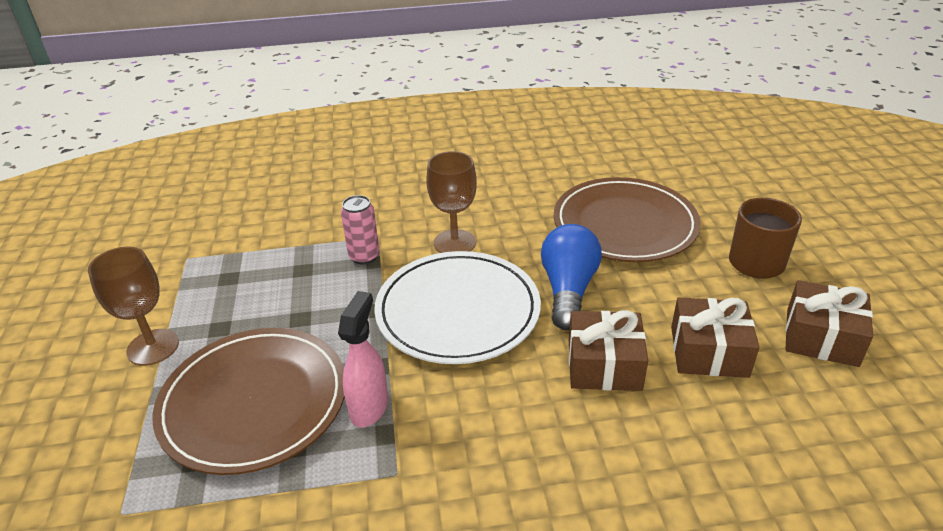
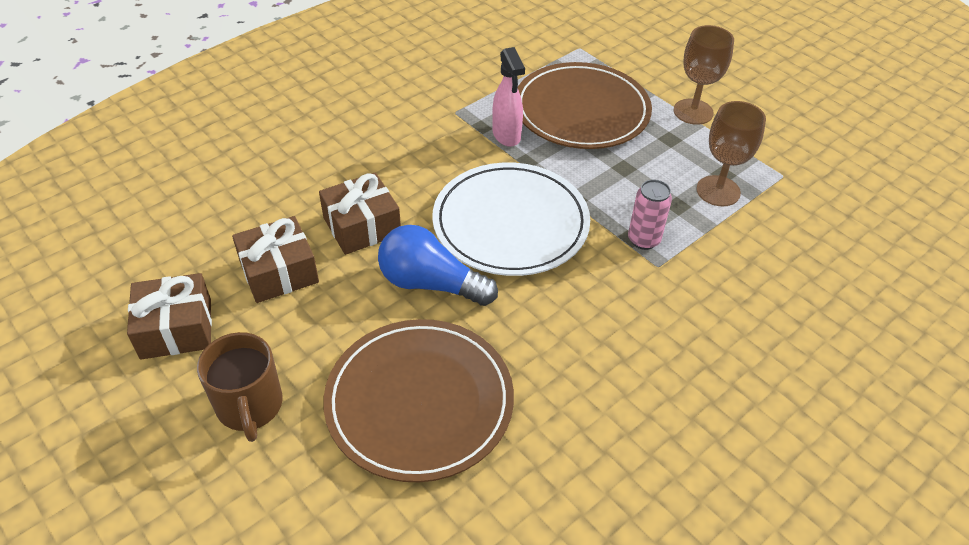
camera: 145 degrees right, 10 degrees up
(454, 243) = (579, 292): brown goblet -> brown goblet (718, 191)
(568, 290) = (431, 284): blue light bulb -> blue light bulb turned 135 degrees clockwise

